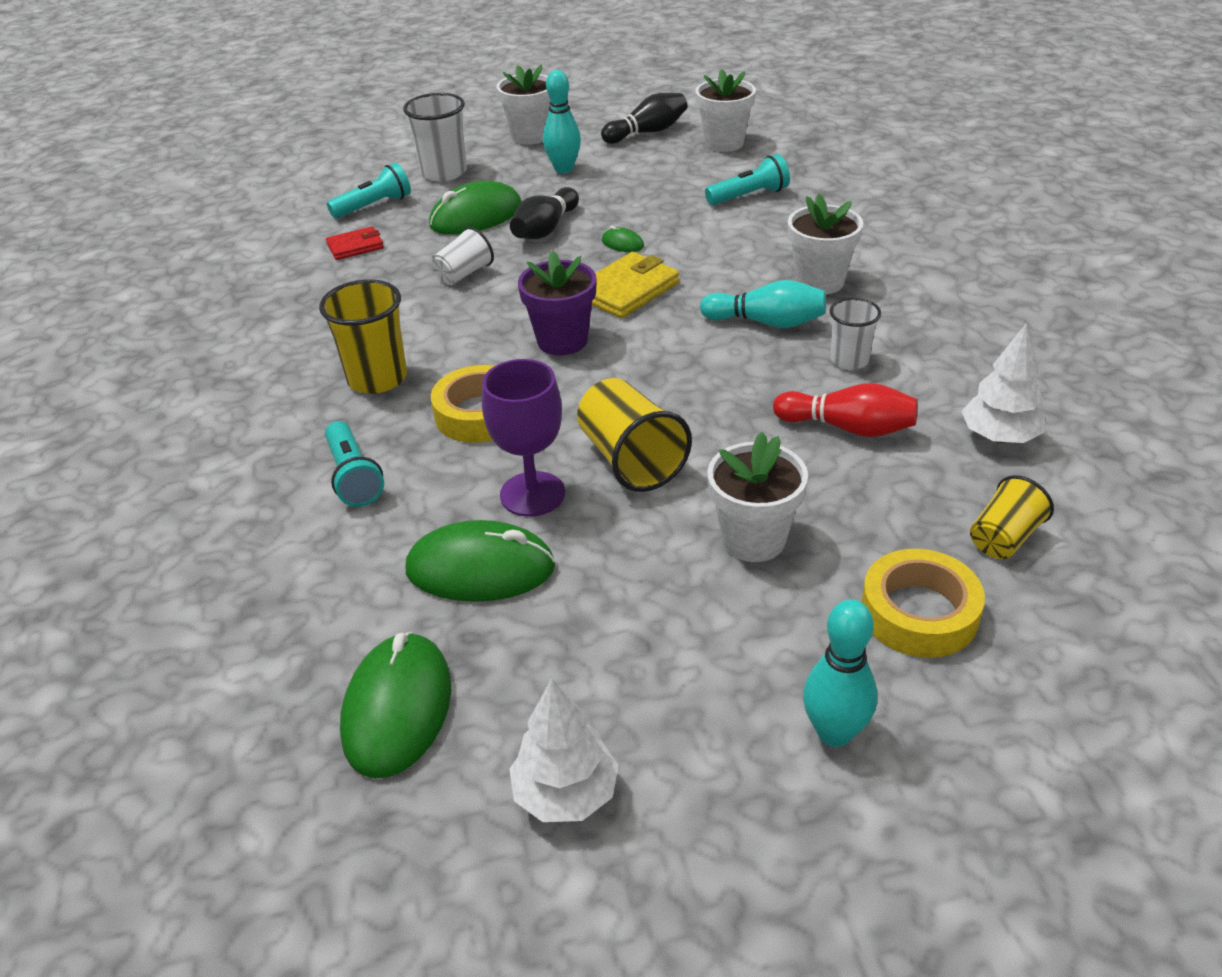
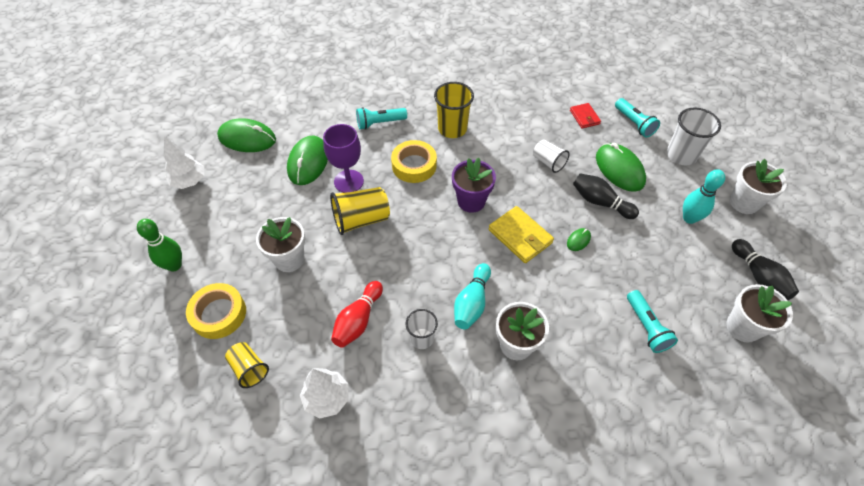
camera: 95 degrees right, 15 degrees up
(834, 732) = (174, 265): turquoise bowling pin -> green bowling pin

